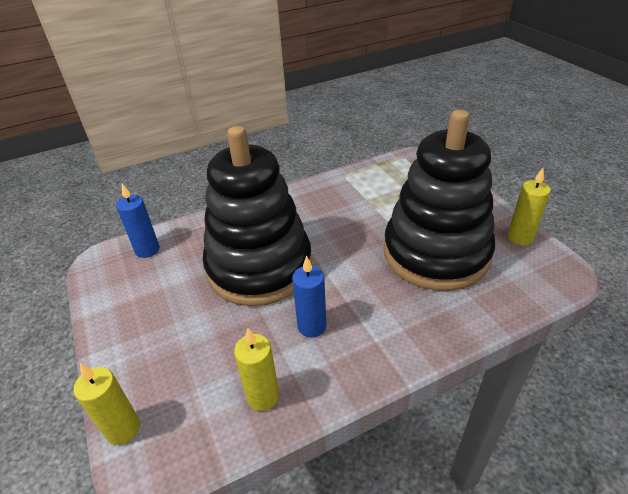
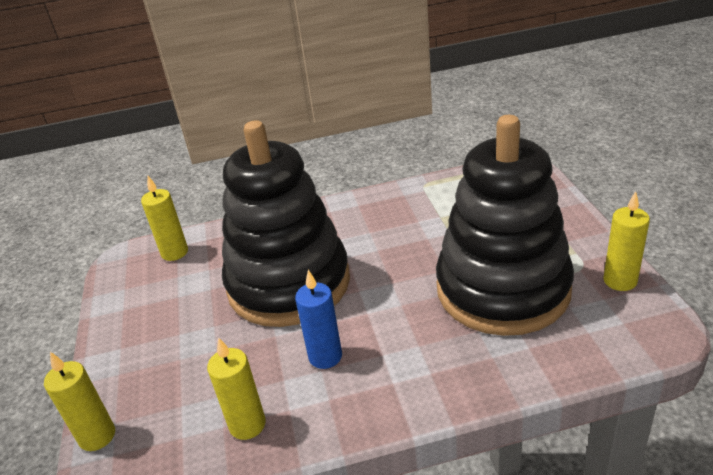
camera: 15 degrees right, 5 degrees down
(147, 250) = (174, 252): blue candle -> yellow candle

